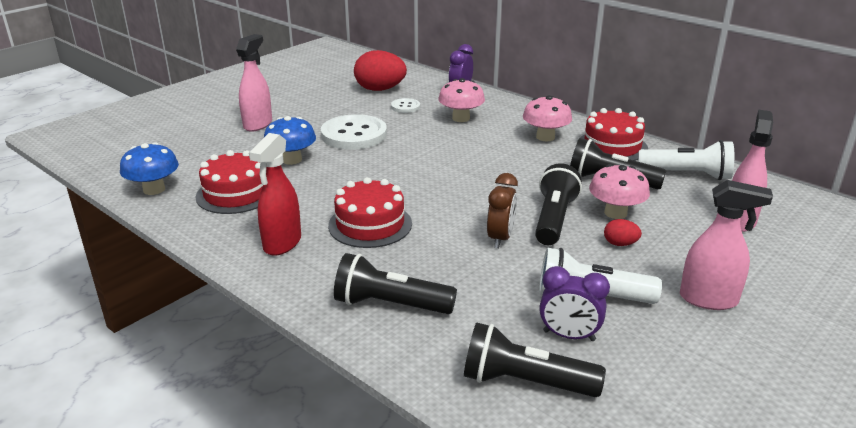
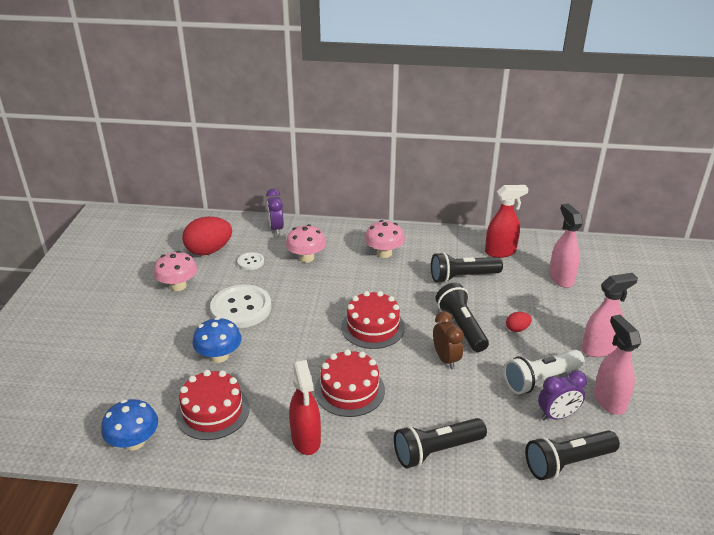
camera: 35 degrees left, 5 degrees up
(258, 124) = (144, 331): pink spray bottle -> pink spray bottle (609, 401)
(612, 146) = (434, 244): red cake -> red cake (373, 327)
(615, 213) = (491, 304): pink mushroom -> pink mushroom (178, 286)
(687, 175) = (500, 252): white flashlight -> red spray bottle

